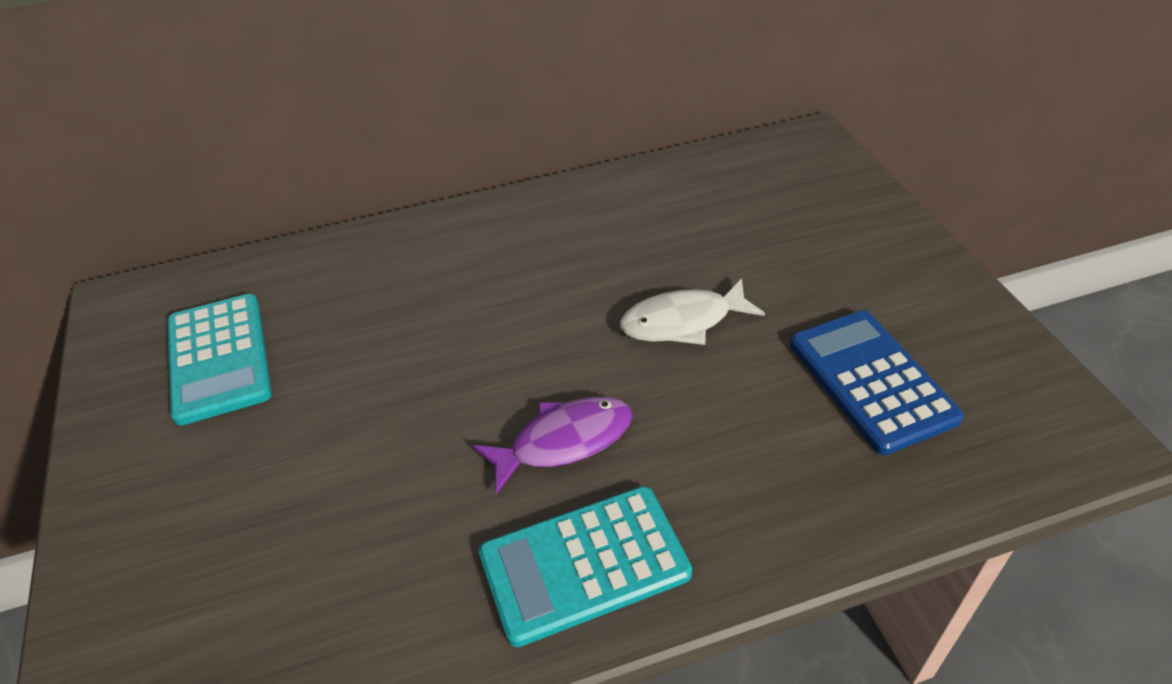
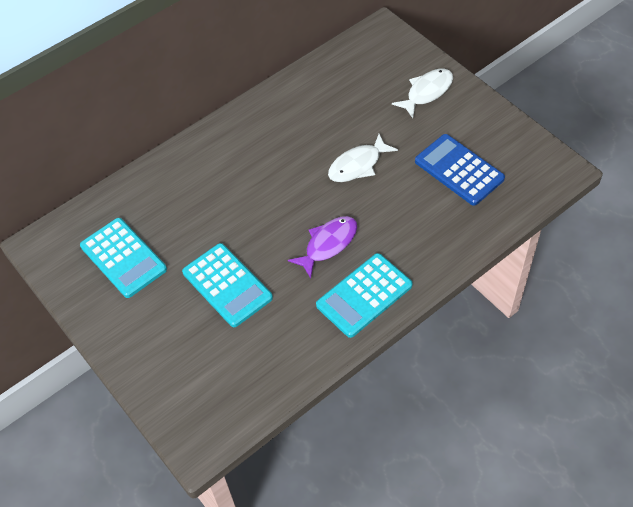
camera: 20 degrees left, 10 degrees up
(347, 457) = (227, 285): none -> turquoise calculator
(854, 240) = (427, 92): none -> white fish

